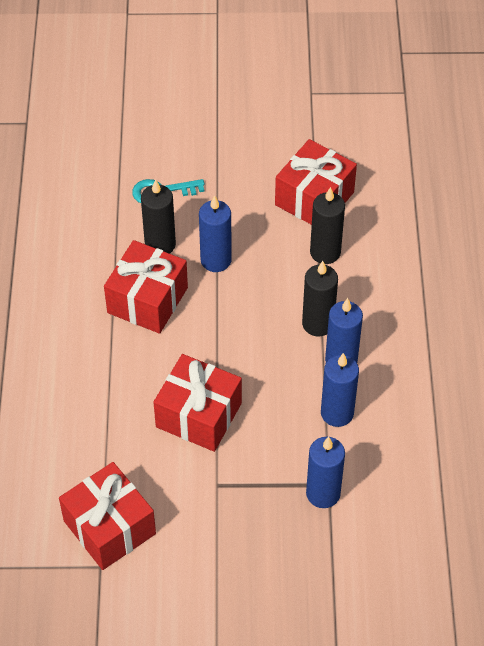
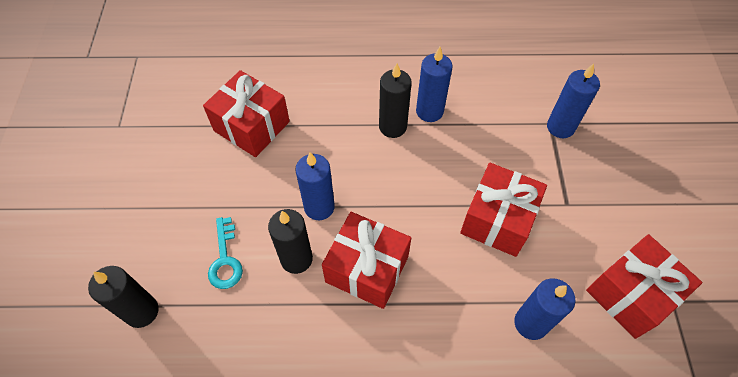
camera: 90 degrees left, 5 degrees up
(325, 252) = (314, 119): black candle -> black candle (142, 311)
(337, 413) = (482, 116): blue candle -> blue candle (531, 323)

